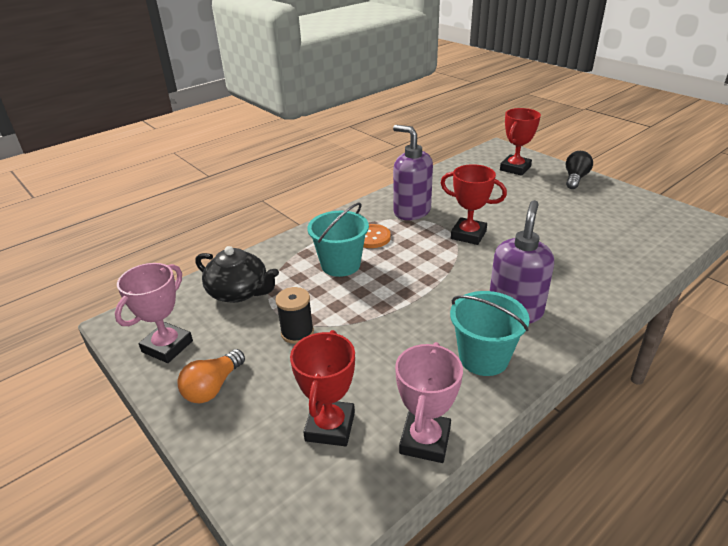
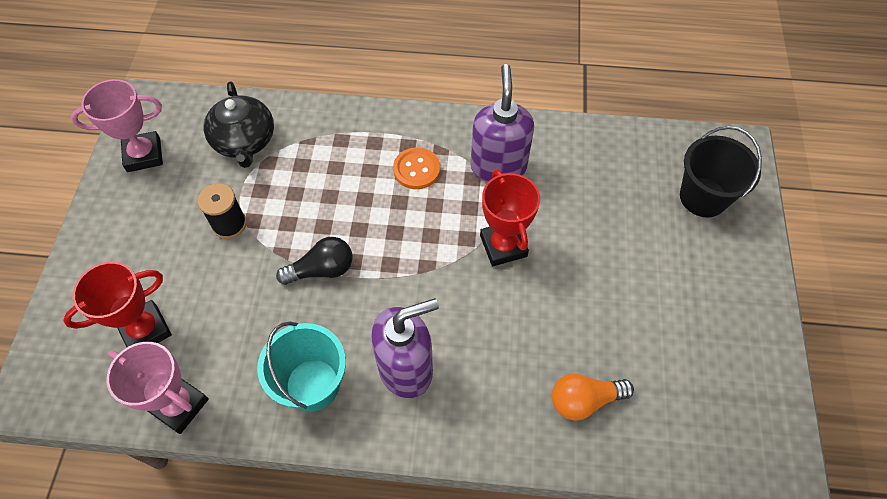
camera: 45 degrees right, 25 degrees up
(213, 387) = (127, 222): orange light bulb -> orange light bulb (584, 400)
(340, 264) = (349, 180): turquoise bucket -> none
(425, 440) = (179, 405): pink trophy -> pink trophy turned 60 degrees clockwise
(515, 168) = (703, 197): red trophy -> black bucket
(575, 178) = (747, 273): black light bulb -> black light bulb (322, 270)

